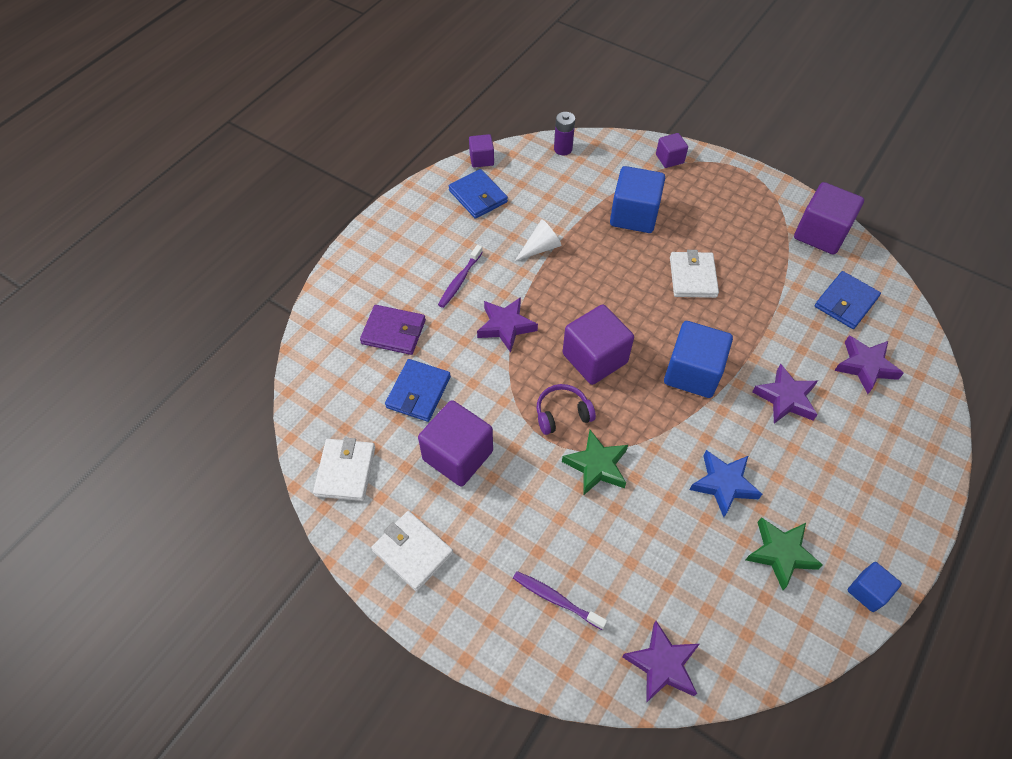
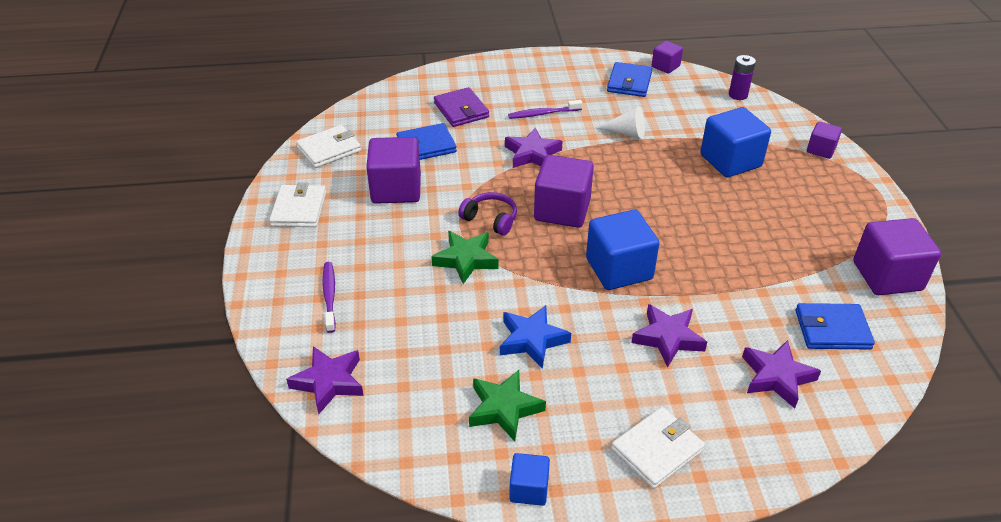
camera: 50 degrees right, 15 degrees down
(692, 277) = (716, 222): white wallet -> white wallet (657, 449)

